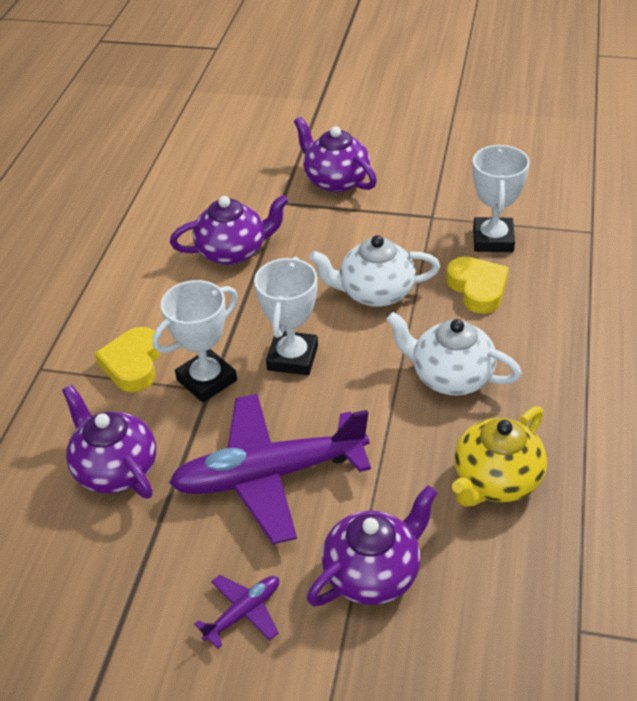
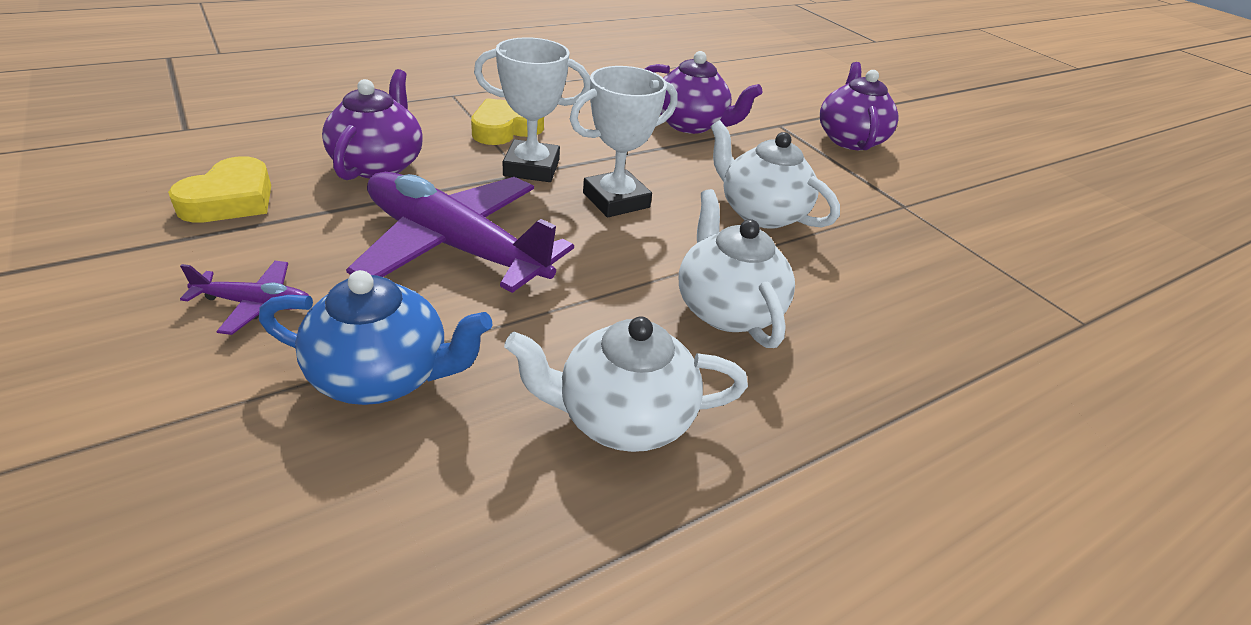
camera: 40 degrees right, 5 degrees down
(373, 573) = (383, 375): purple teapot -> blue teapot
(477, 289) = (868, 275): yellow heart -> yellow heart (230, 200)
(493, 240) = (946, 256): white trophy -> none
(496, 480) = (622, 417): yellow teapot -> white teapot

